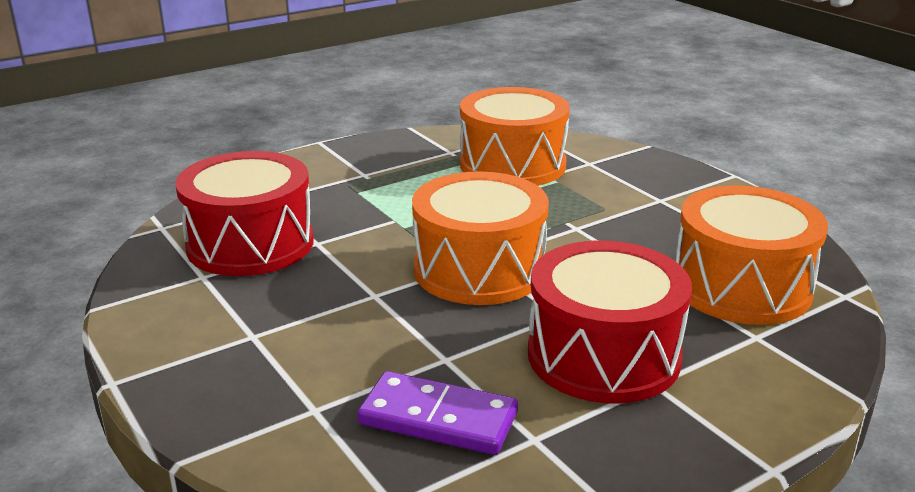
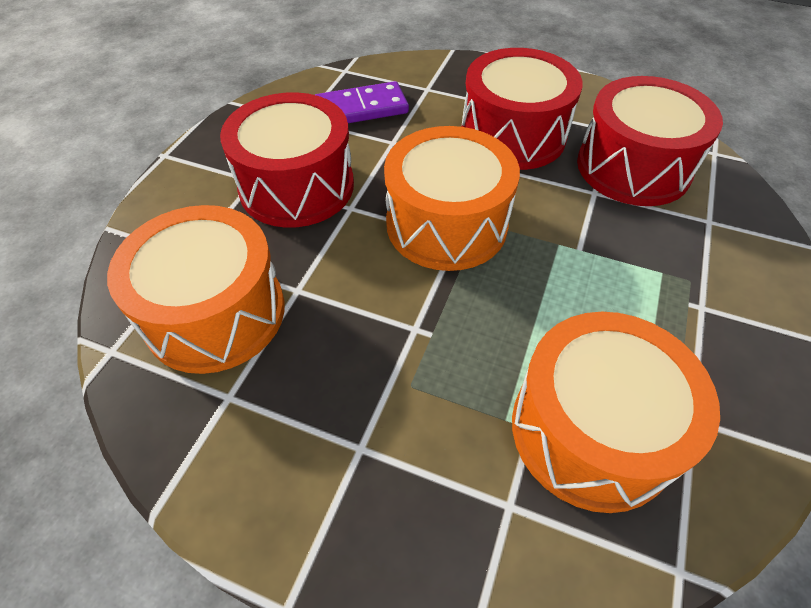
camera: 145 degrees right, 25 degrees up
(306, 310) = (513, 135): none -> red drum

